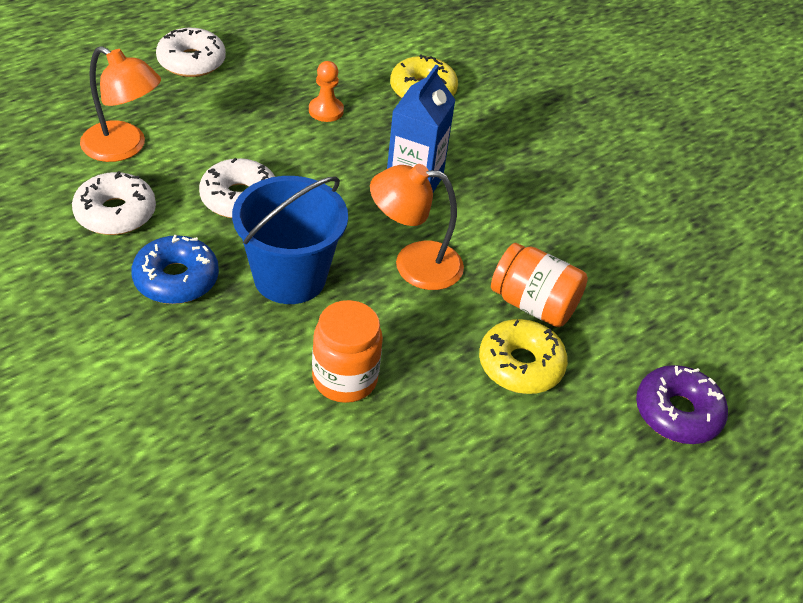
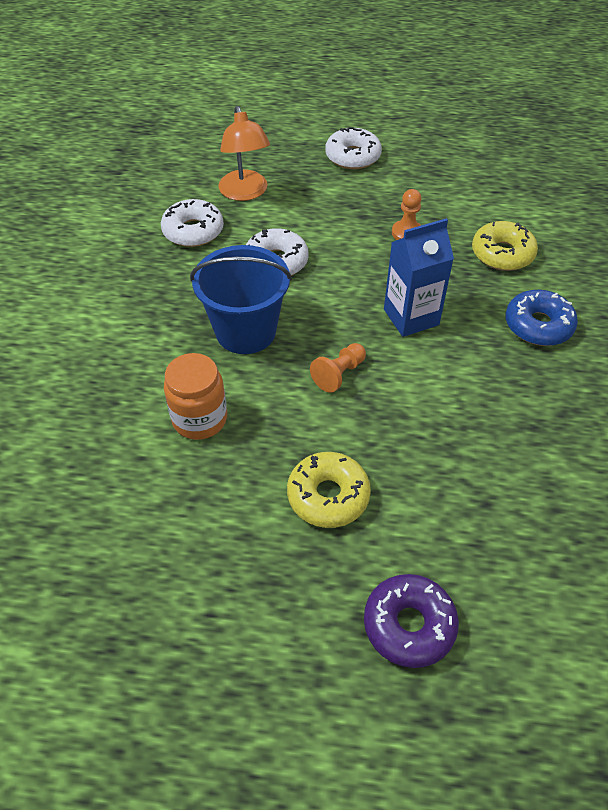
camera: 50 degrees right, 5 degrees up
(176, 279) = (179, 291): blue donut -> blue donut (538, 325)
(414, 264) = (339, 374): orange lamp -> orange pawn
(533, 304) = (393, 460): orange jar -> none

